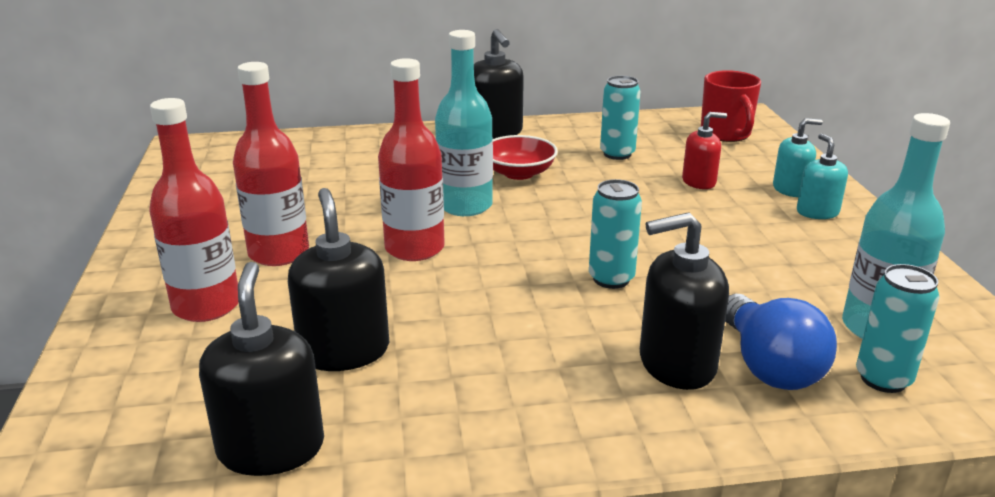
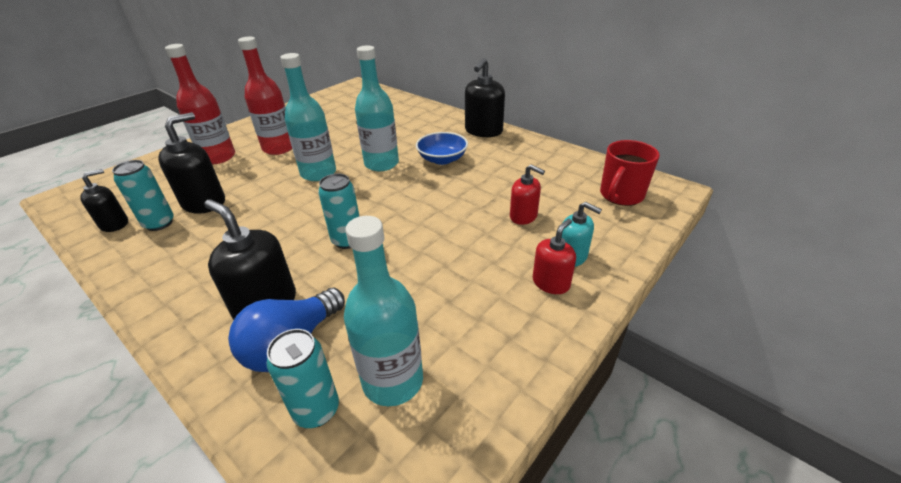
camera: 50 degrees right, 10 degrees up
(271, 448) = (114, 224): black soap dispenser -> black soap dispenser, size x0.62
(414, 248) = (318, 173): red bottle -> turquoise bottle
(519, 173) = (442, 159): red bowl -> blue bowl
(617, 154) = (517, 174): turquoise can -> turquoise can (159, 223)
(817, 212) = (551, 283): turquoise soap dispenser -> red soap dispenser

